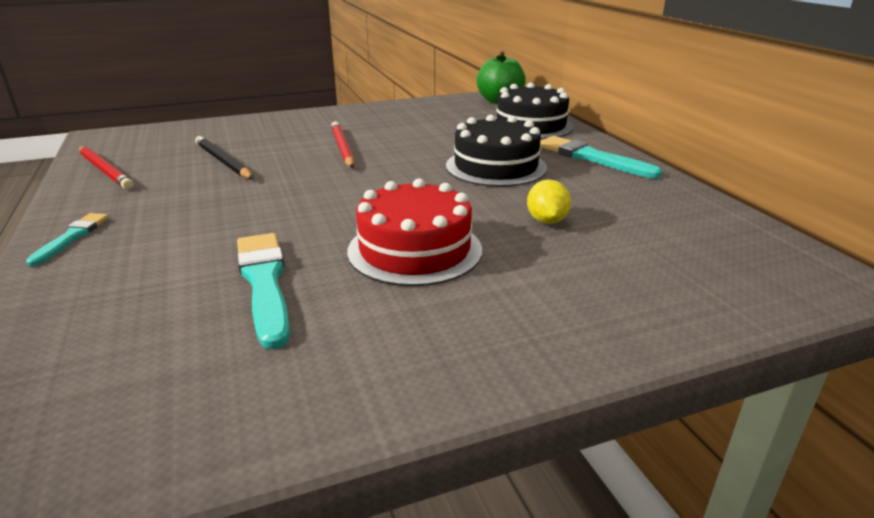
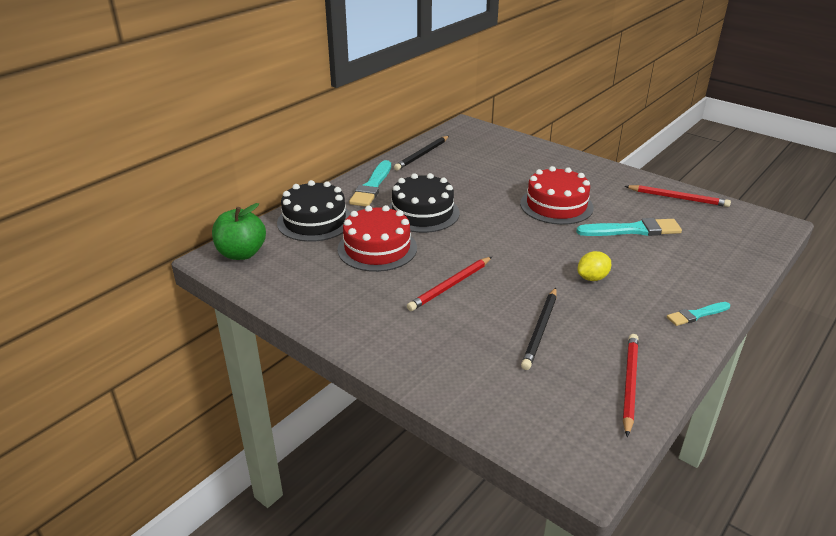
camera: 120 degrees left, 5 degrees up
(264, 282) = (633, 230): turquoise brush -> turquoise brush turned 135 degrees counterclockwise
(268, 404) = (677, 198): none -> red pencil
(447, 137) = (377, 248): none -> red cake
(546, 221) = (483, 182): yellow lemon -> yellow lemon (592, 278)
(684, 205) = (422, 155): none -> black pencil

